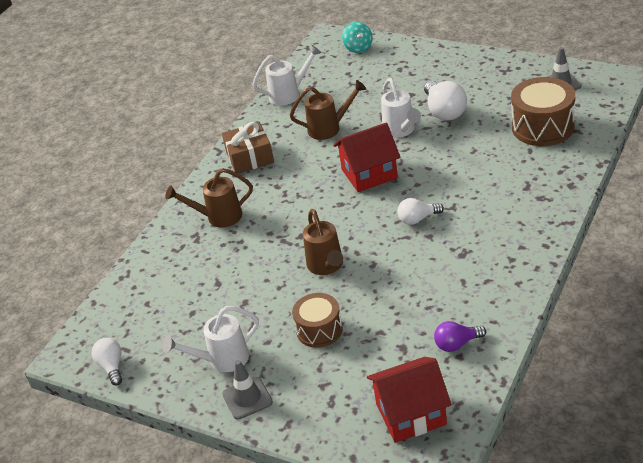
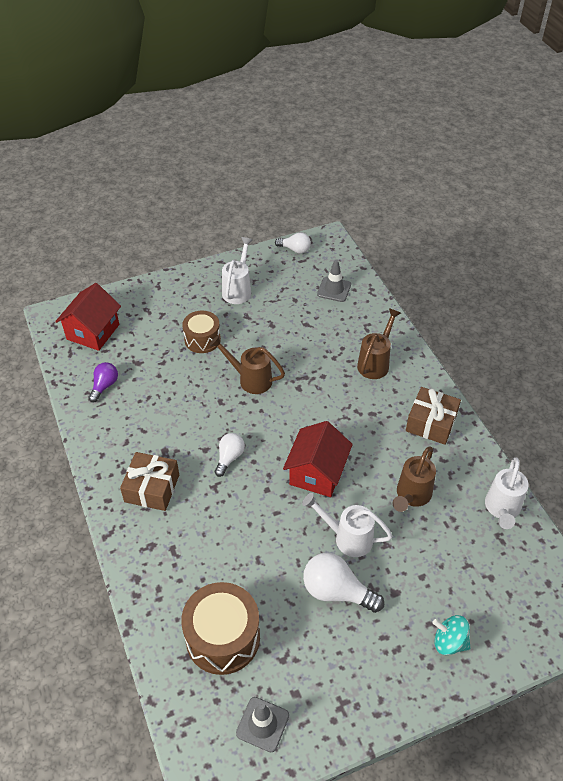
camera: 125 degrees right, 10 degrees up
(247, 398) = (196, 283): grey traffic cone -> grey traffic cone (334, 289)
(358, 48) = (532, 624): turquoise spinning top -> turquoise spinning top (449, 642)
(501, 233) = (152, 488): none -> brown gift

